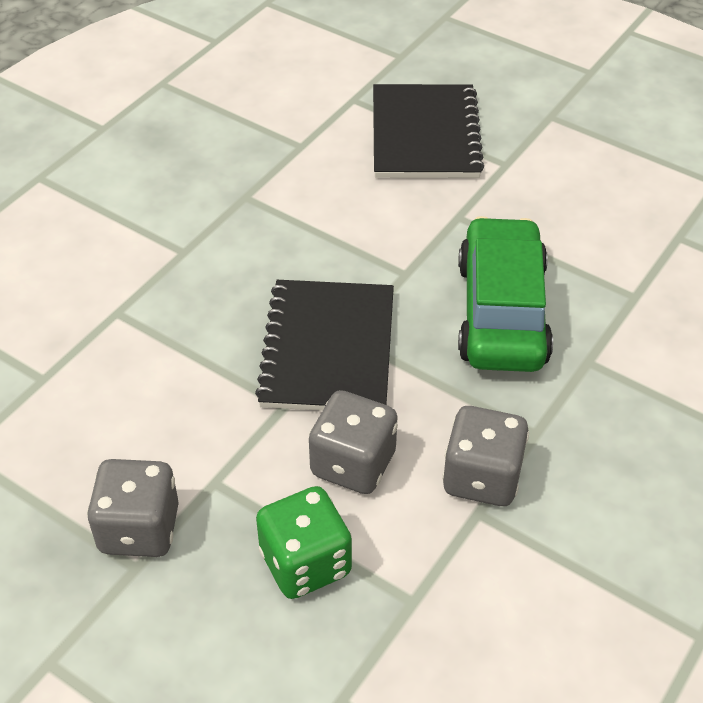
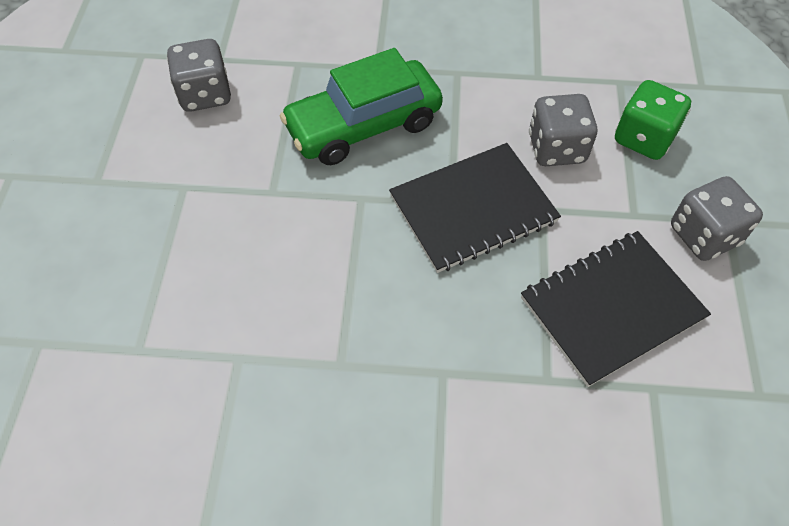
camera: 120 degrees left, 10 degrees up
(425, 134) = (169, 261): black notebook -> black notebook (611, 308)
(482, 477) = (512, 84): grey dice -> grey dice (205, 94)

